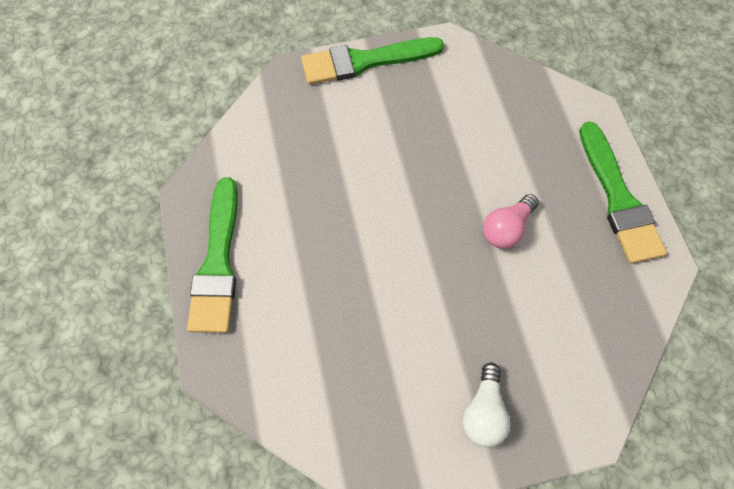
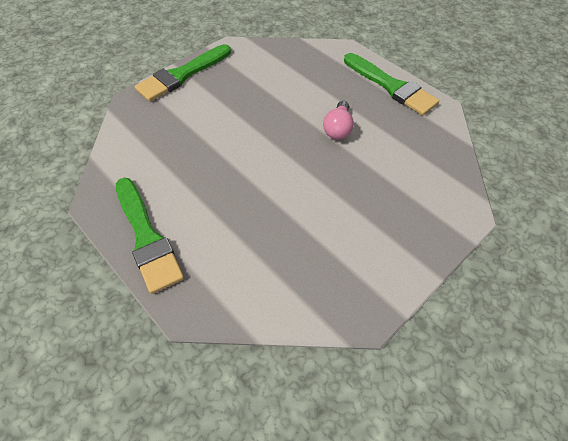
camera: 30 degrees left, 10 degrees down
(483, 412) = (398, 237): white light bulb -> none

